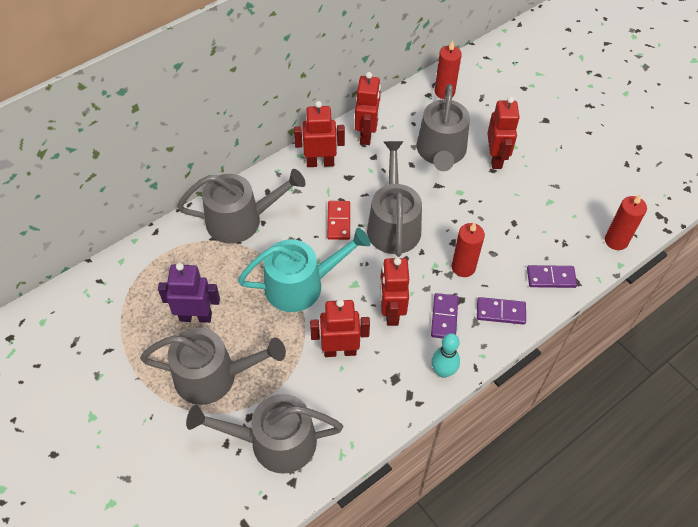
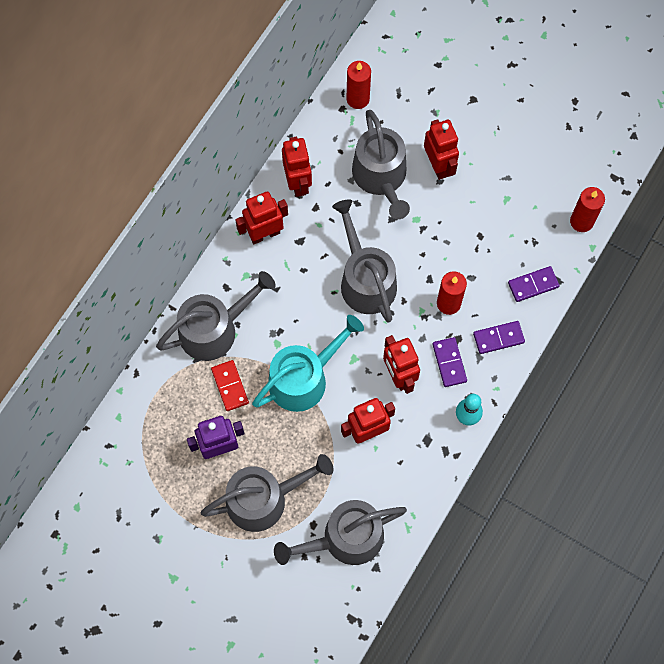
camera: 20 degrees left, 15 degrees up
(339, 221) = (311, 296): red domino -> red domino (230, 386)

